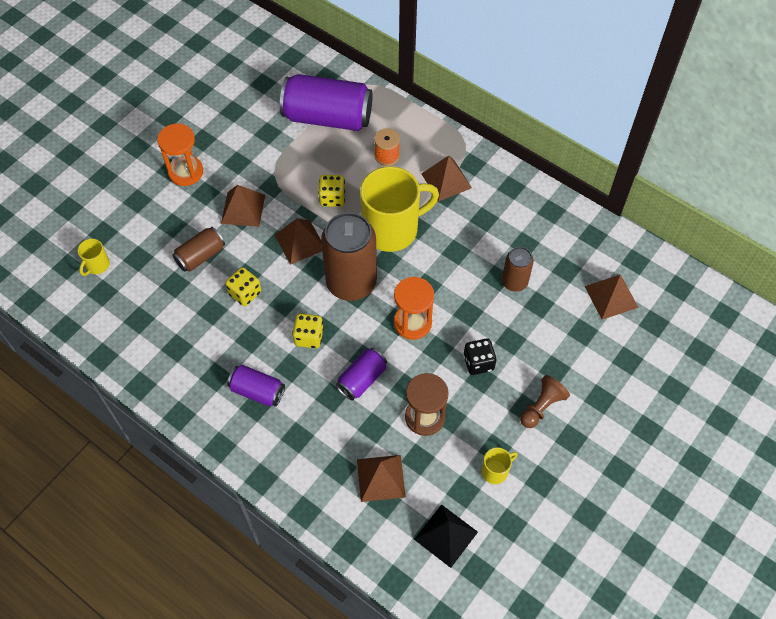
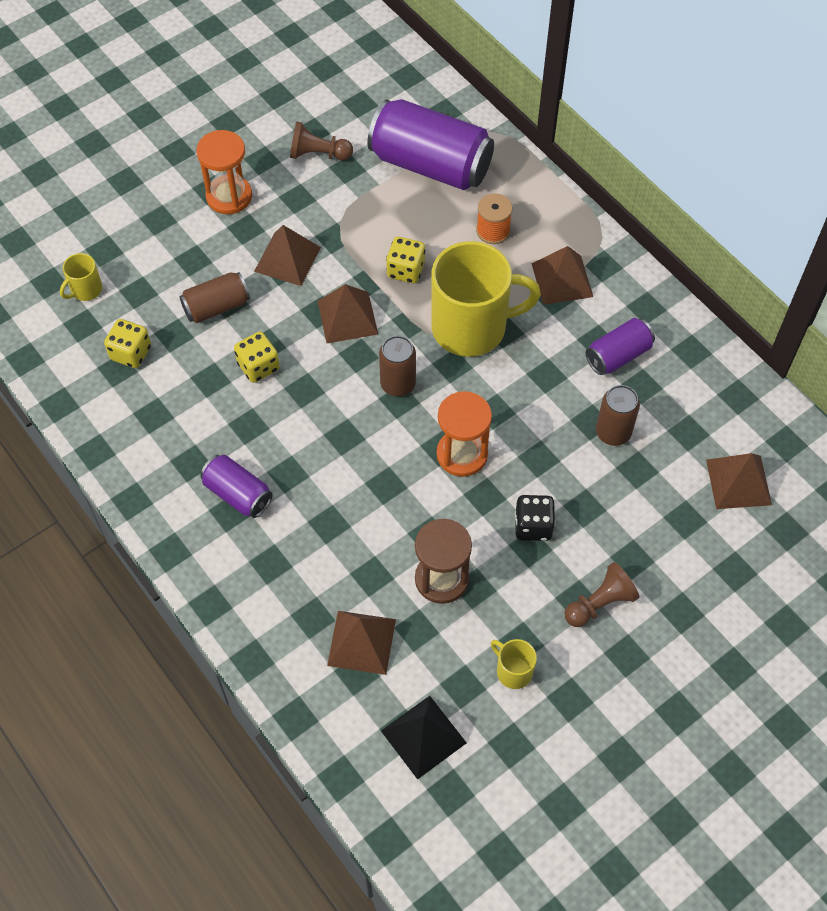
camera: 15 degrees right, 0 degrees up
(243, 127) = (318, 154): none -> brown pawn
(309, 337) = (323, 441): yellow dice -> yellow dice (131, 353)
(351, 282) = (398, 384): brown can -> brown can, size x0.52
(362, 379) = (375, 511): purple can -> purple can (618, 355)
(495, 471) = (513, 671): yellow mug -> yellow mug turned 120 degrees counterclockwise

